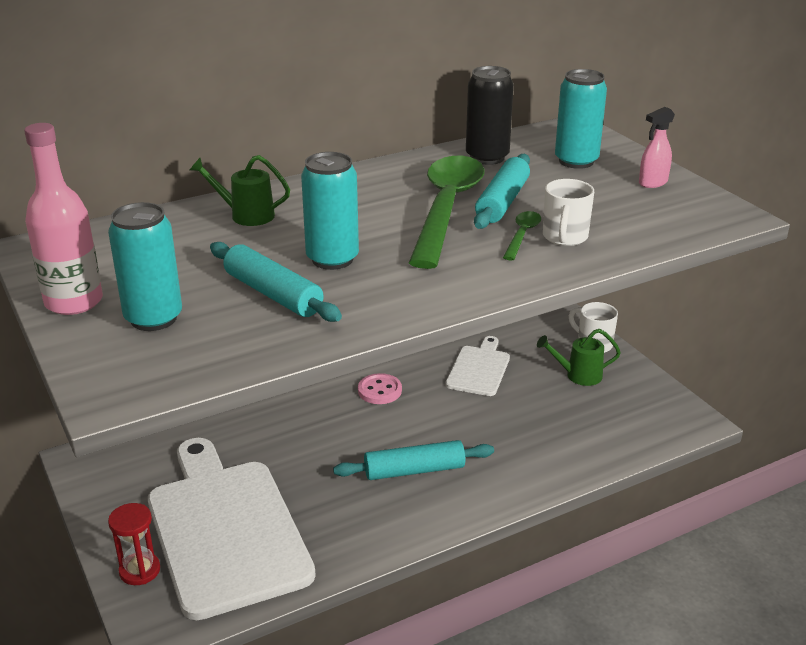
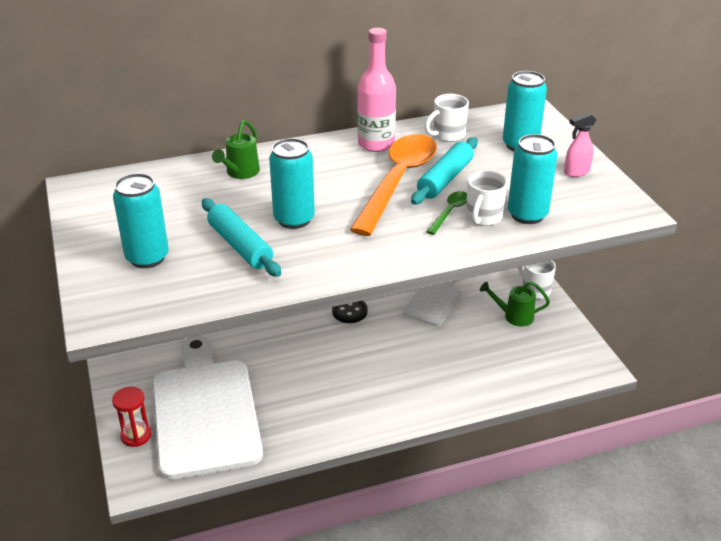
camera: 10 degrees right, 5 degrees up
(74, 302) = (94, 237): pink bottle -> pink bottle (376, 144)
(246, 215) = (240, 173): green watering can -> green watering can turned 90 degrees counterclockwise
(379, 390) = (349, 311): pink button -> black button
(414, 470) = (359, 382): turquoise rolling pin -> none
(446, 209) = (398, 181): green spoon -> orange spoon
(487, 157) = (447, 135): black can -> white mug
(615, 230) = (527, 215): none -> turquoise can

